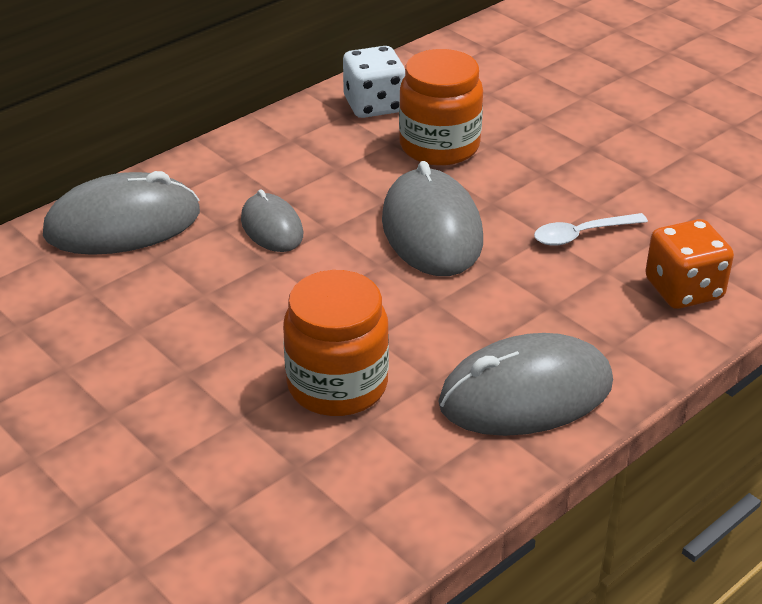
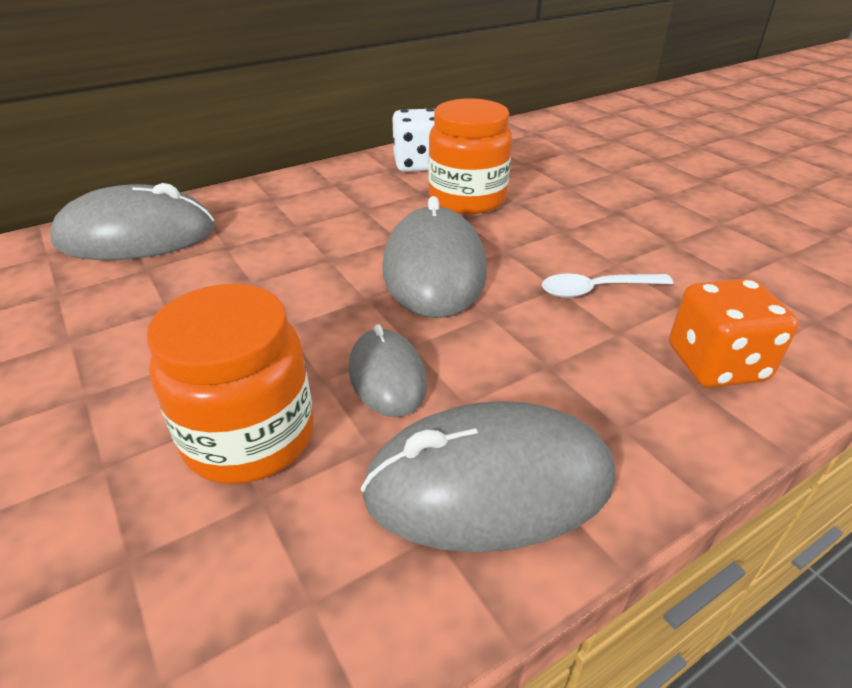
camera: 10 degrees right, 0 degrees up
(272, 227) = (274, 252): grey mouse -> grey mouse (387, 376)

